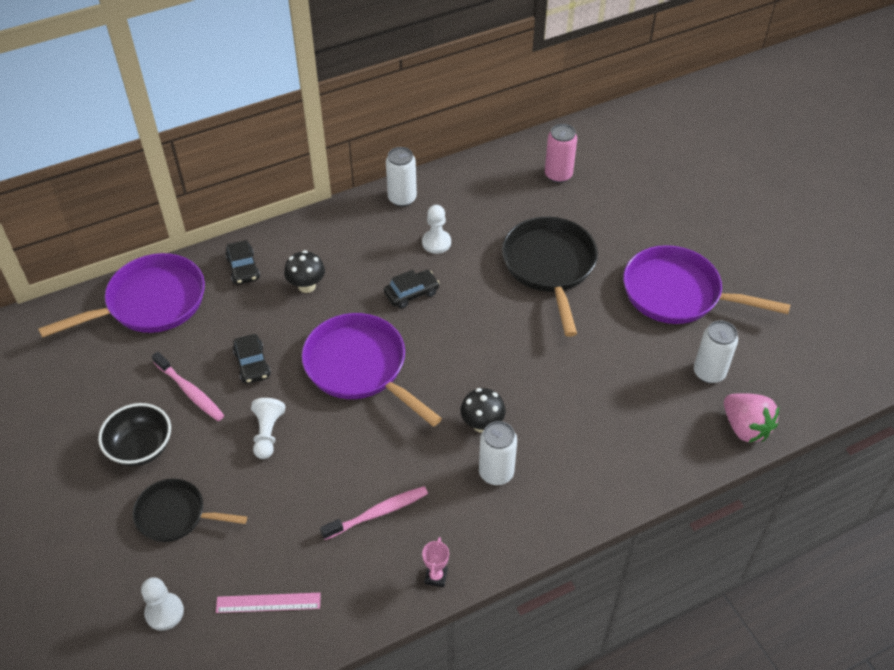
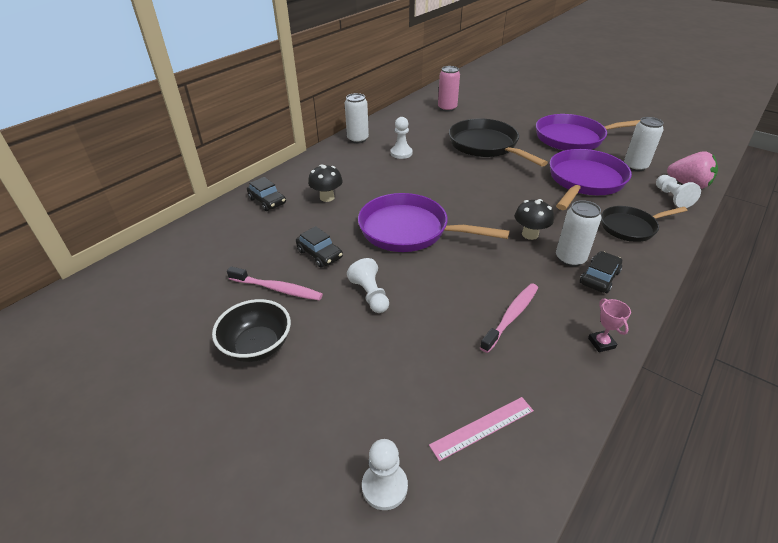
camera: 25 degrees left, 10 degrees down
(150, 303) = (199, 242): purple pan -> purple pan (584, 181)
(176, 515) = (331, 388): black pan -> black pan (631, 227)
(411, 293) = (408, 181): black car -> black car (599, 277)
(701, 439) = (672, 197): none -> white pawn

